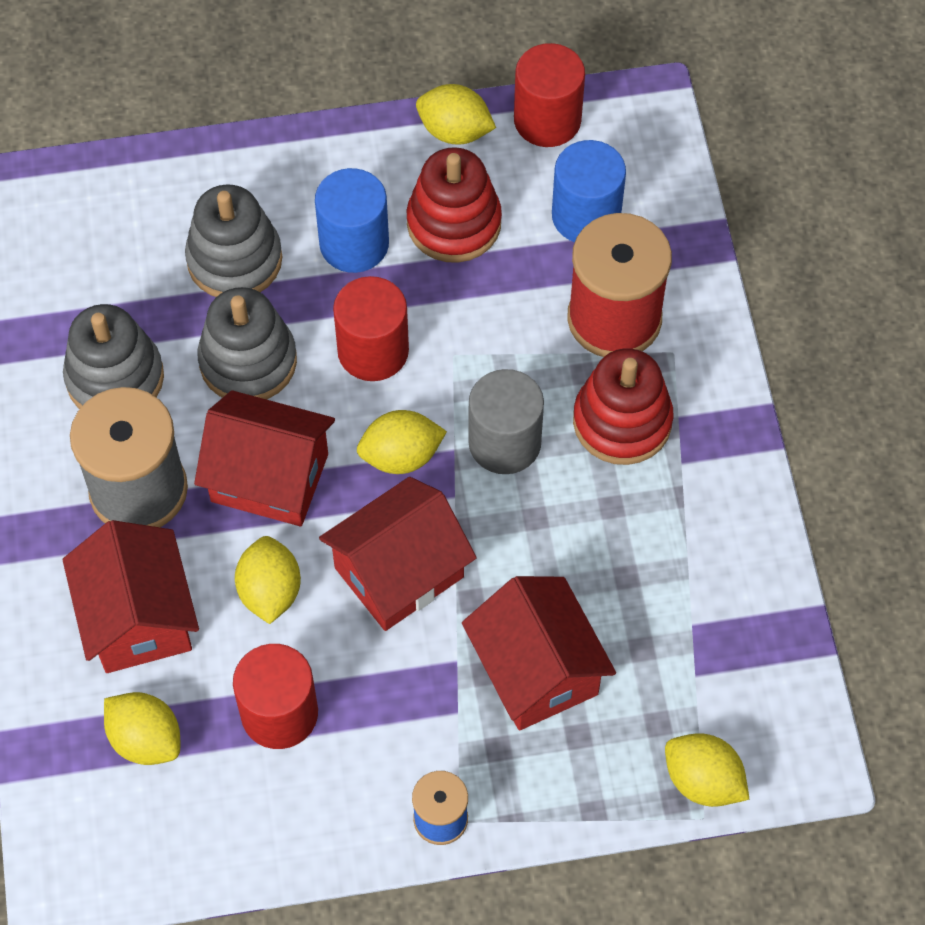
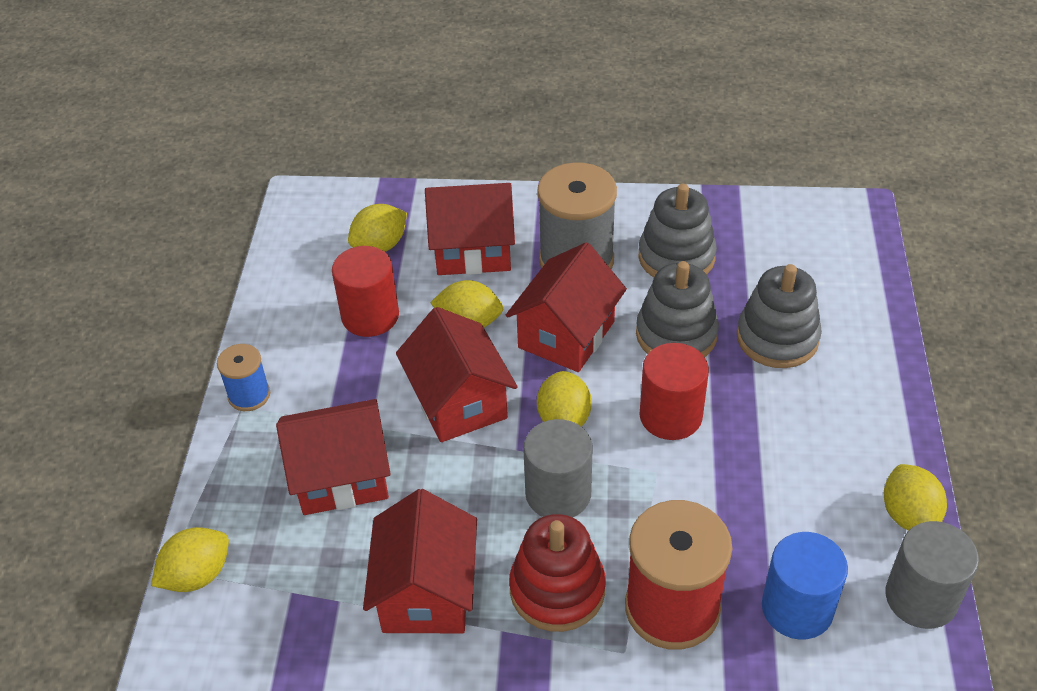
camera: 105 degrees right, 15 degrees down
(354, 244) = (784, 419): blue cylinder -> none
(454, 223) = (799, 496): red stacking toy -> none
(455, 131) = (908, 515): yellow lemon -> yellow lemon turned 45 degrees counterclockwise
(547, 120) = (921, 598): red cylinder -> grey cylinder
(659, 542) = (426, 592): none -> red house

